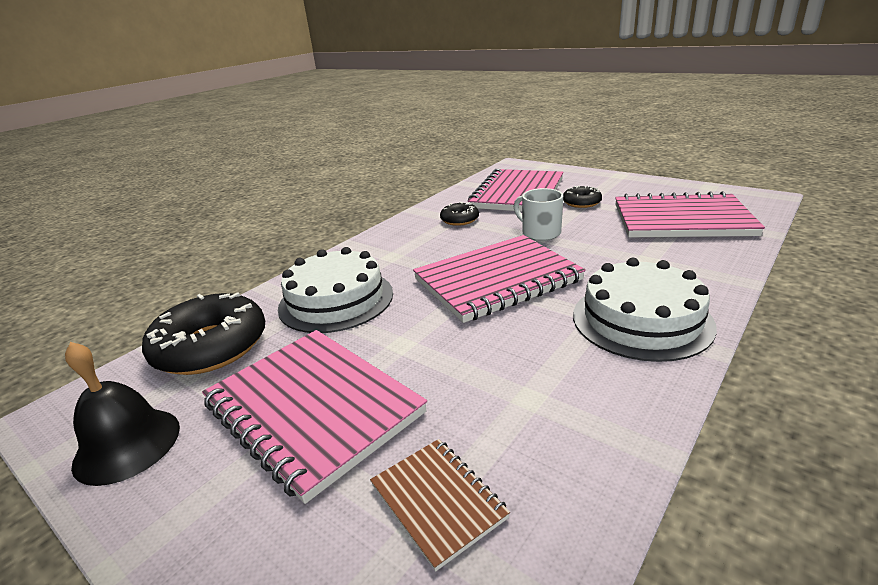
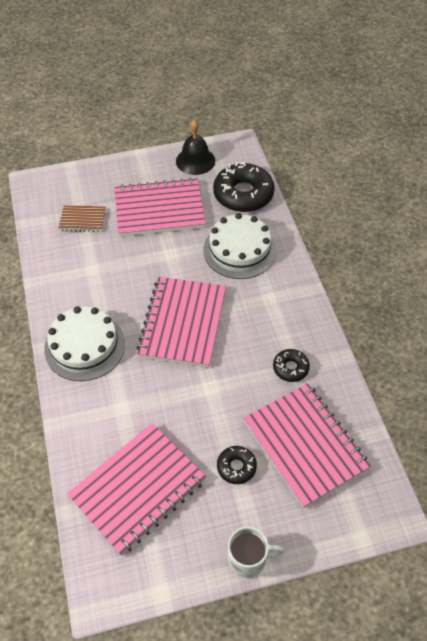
camera: 125 degrees right, 25 degrees up
(540, 233) = (215, 392): white mug -> white mug (248, 558)

